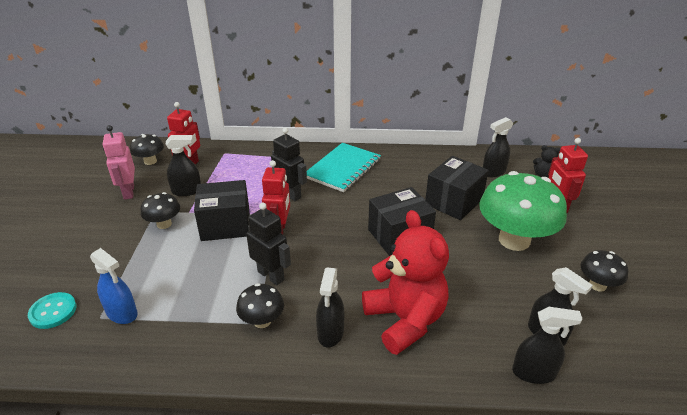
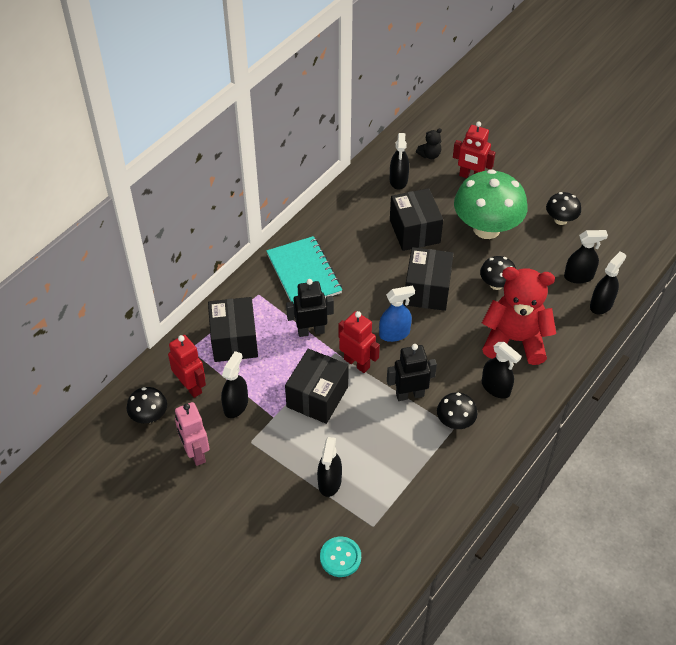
camera: 55 degrees left, 15 degrees up
(122, 313) = (379, 509): blue spray bottle -> blue spray bottle (394, 333)
(128, 192) = (195, 453): pink robot -> pink robot turned 45 degrees clockwise
(137, 269) = (329, 482): none -> black spray bottle
(164, 224) = (277, 442): black mushroom -> black mushroom (496, 284)
(248, 166) = (234, 340): none -> black box

